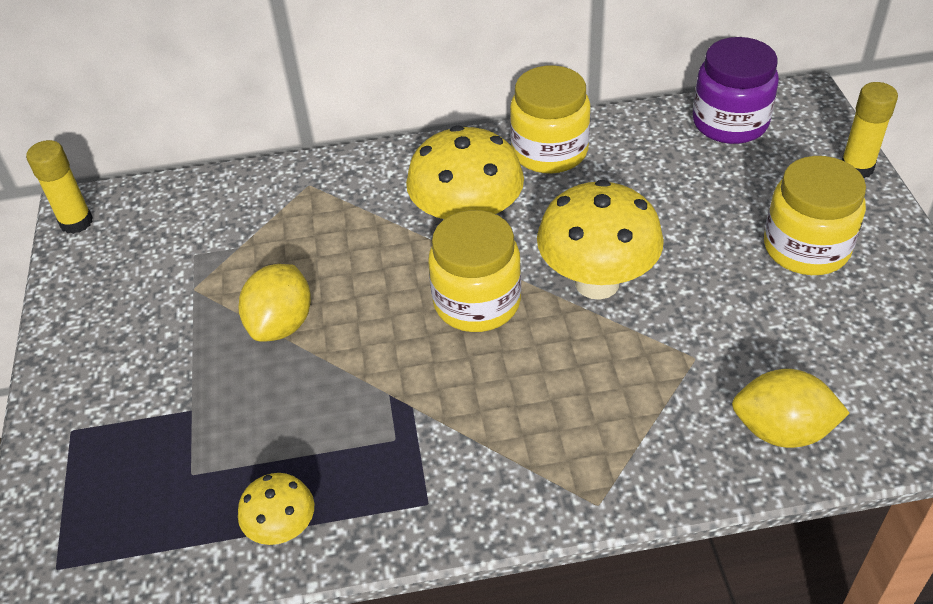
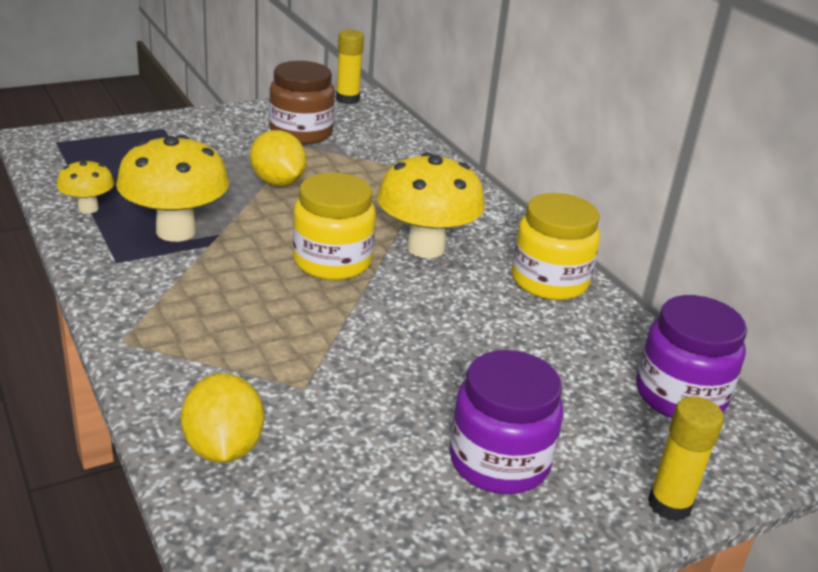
camera: 65 degrees right, 15 degrees down
(155, 283) = (301, 133): none -> brown jar
(281, 324) = (278, 182): yellow lemon -> yellow lemon turned 60 degrees clockwise
(597, 283) = (382, 322): yellow mushroom -> yellow mushroom (176, 231)
(806, 248) = (499, 461): yellow jar -> purple jar

